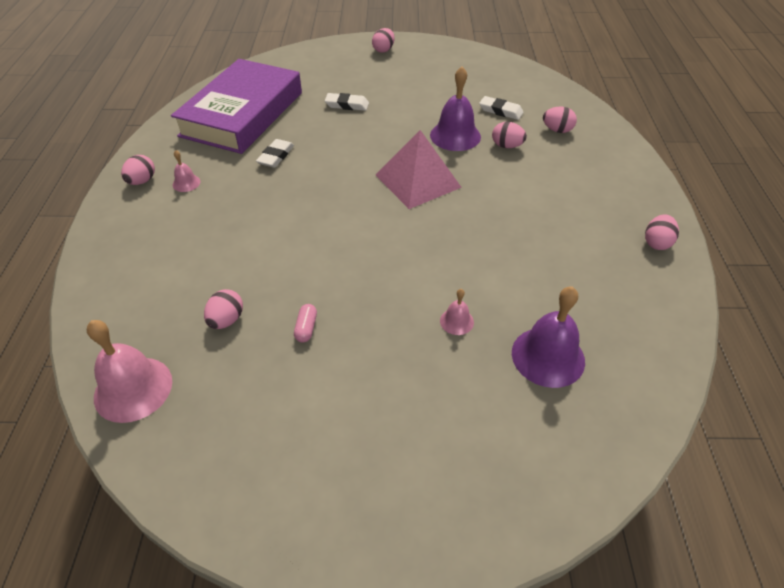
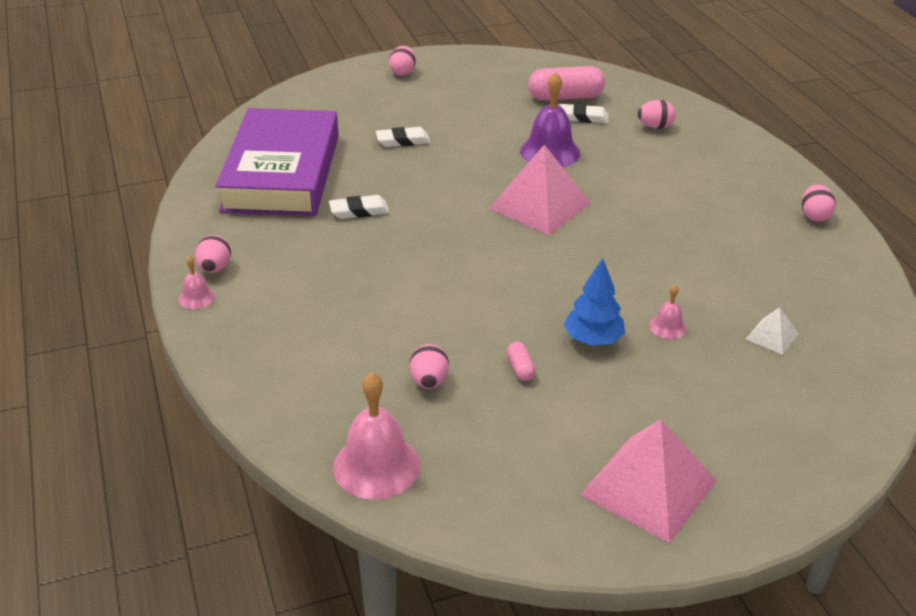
camera: 20 degrees left, 10 degrees down
(186, 183) = (272, 259): pink bell -> pink bell (196, 297)
(276, 156) = (359, 211): white eraser -> white eraser turned 75 degrees clockwise
(339, 484) = (648, 487): none -> pink pyramid
(384, 316) = (593, 339): none -> blue tree
(497, 91) = (565, 97): none -> pink capsule
(506, 146) = (612, 152): pink egg -> none
(548, 356) = (772, 336): purple bell -> white pyramid

